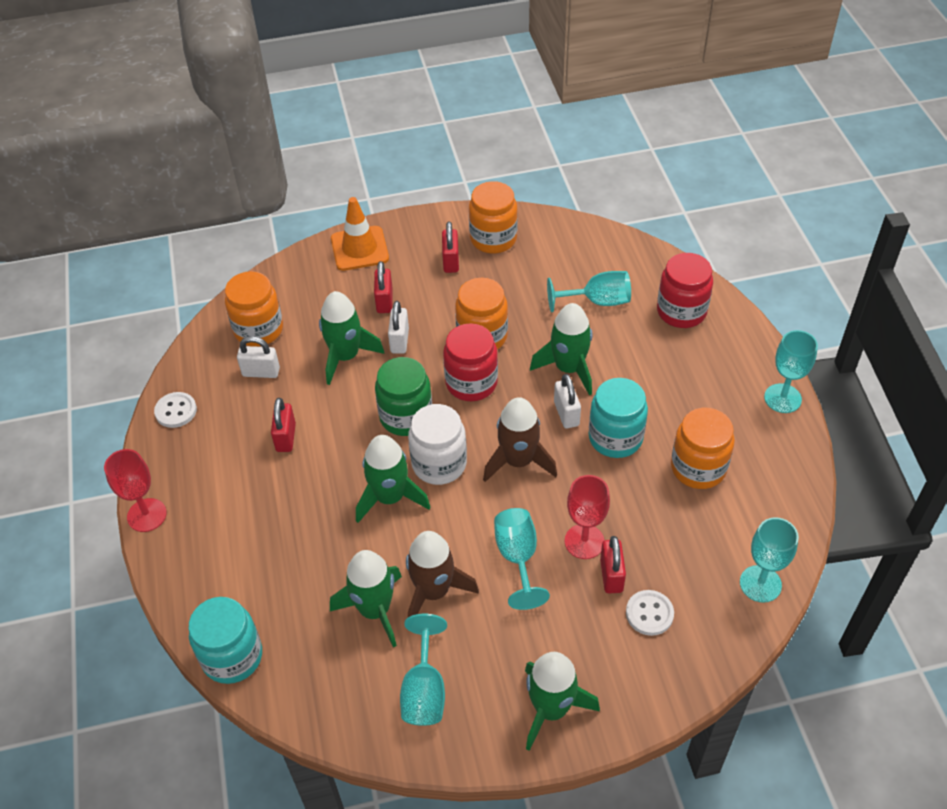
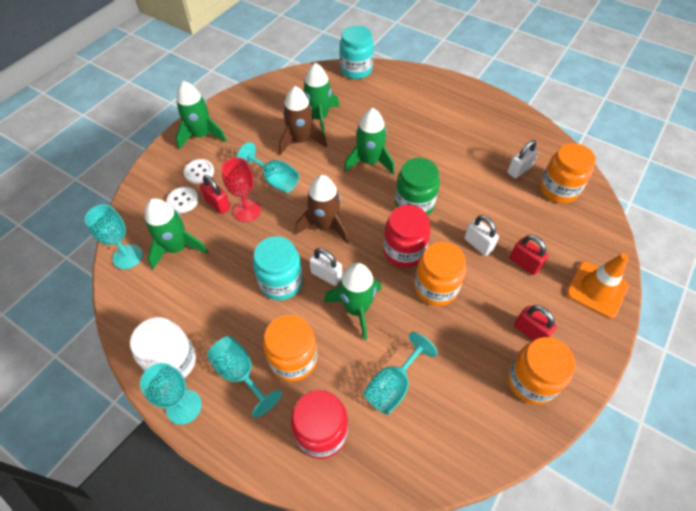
camera: 135 degrees right, 5 degrees up
(147, 515) = (463, 84): red goblet -> none
(176, 411) = (524, 125): white button -> white button (199, 172)
(286, 437) = (457, 151): red padlock -> none
(346, 356) = (492, 211): green rocket -> green rocket (177, 248)
(424, 690) = (264, 108): turquoise goblet -> turquoise goblet (240, 373)
(439, 464) = (365, 194): white jar -> white jar (172, 361)
(698, 468) = (212, 301): orange jar -> orange jar (293, 359)

